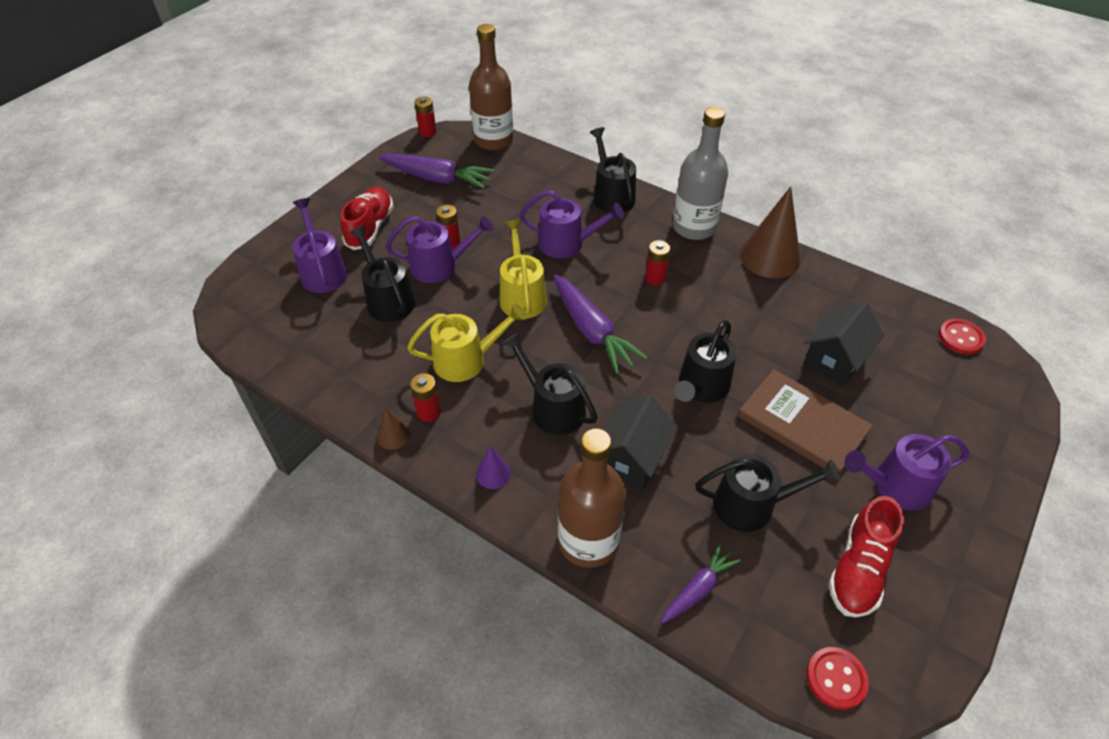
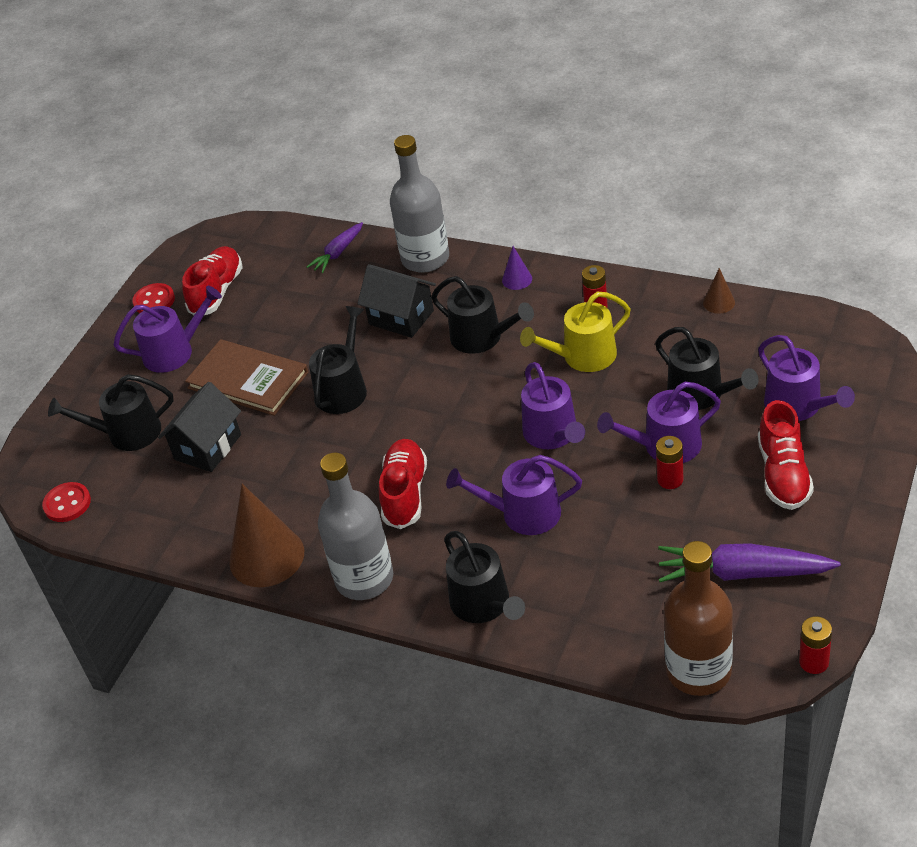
camera: 175 degrees right, 5 degrees down
(393, 435) = (617, 283): brown cone -> brown cone (719, 302)
(522, 296) = (553, 434): yellow watering can -> purple watering can
(588, 541) = (425, 258): brown bottle -> grey bottle
(592, 331) = (463, 415): purple carrot -> none
(631, 458) = (401, 317): black house -> black house turned 75 degrees counterclockwise
(655, 278) = (405, 493): red battery -> red shoe
(751, 505) = (297, 310): black watering can -> black watering can (127, 433)
(836, 679) = (243, 233): red button -> red button (154, 301)

